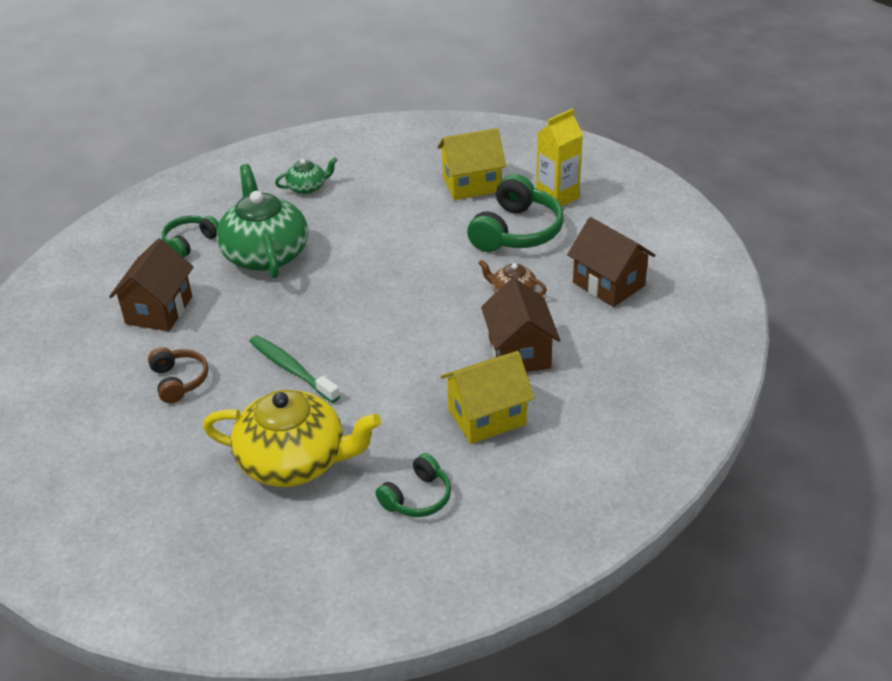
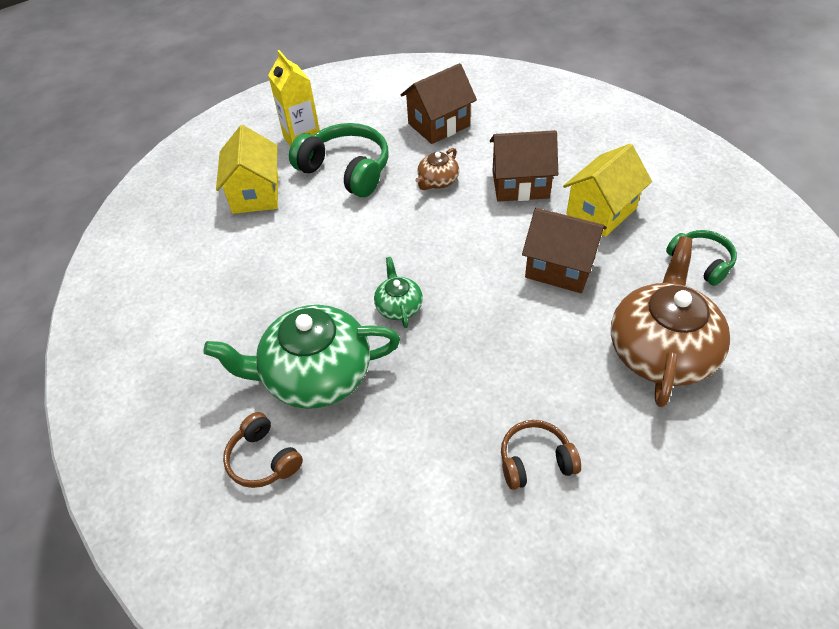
camera: 80 degrees left, 10 degrees up
(159, 310) = (398, 491): brown house -> brown house (560, 268)
(190, 242) = (263, 459): green headphones -> brown headphones
(291, 369) = (525, 351): green toothbrush -> none
(294, 461) = (661, 350): yellow teapot -> brown teapot
(307, 187) = (196, 331): green teapot -> green teapot (399, 306)
(487, 417) = (601, 211): yellow house -> yellow house turned 60 degrees clockwise

